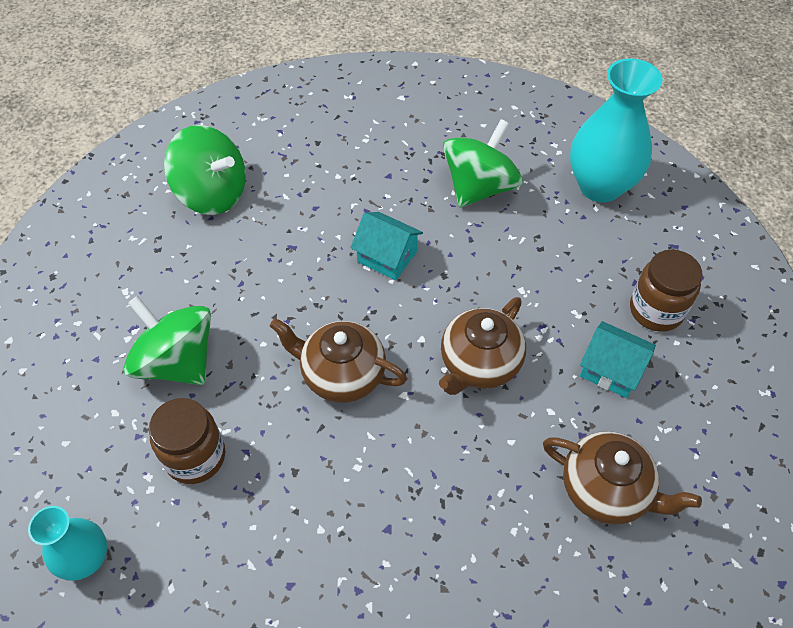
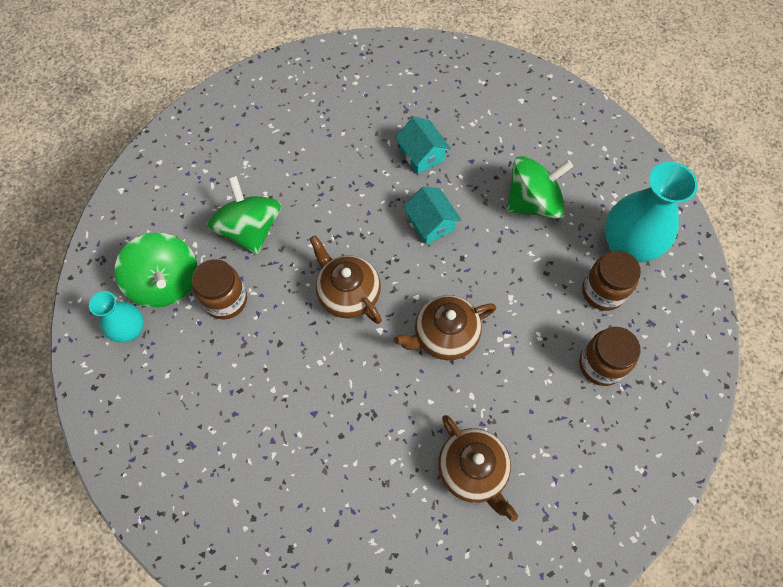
camera: 30 degrees right, 10 degrees up
(212, 194) = (340, 117): green spinning top -> green spinning top (166, 283)
(607, 239) = (602, 292): none -> brown jar
(611, 369) = (535, 390): turquoise house -> turquoise house (422, 155)

